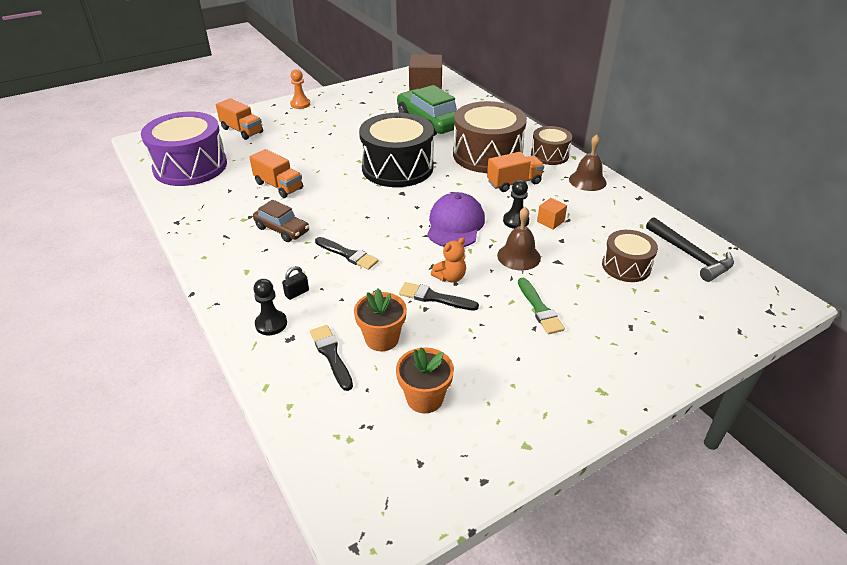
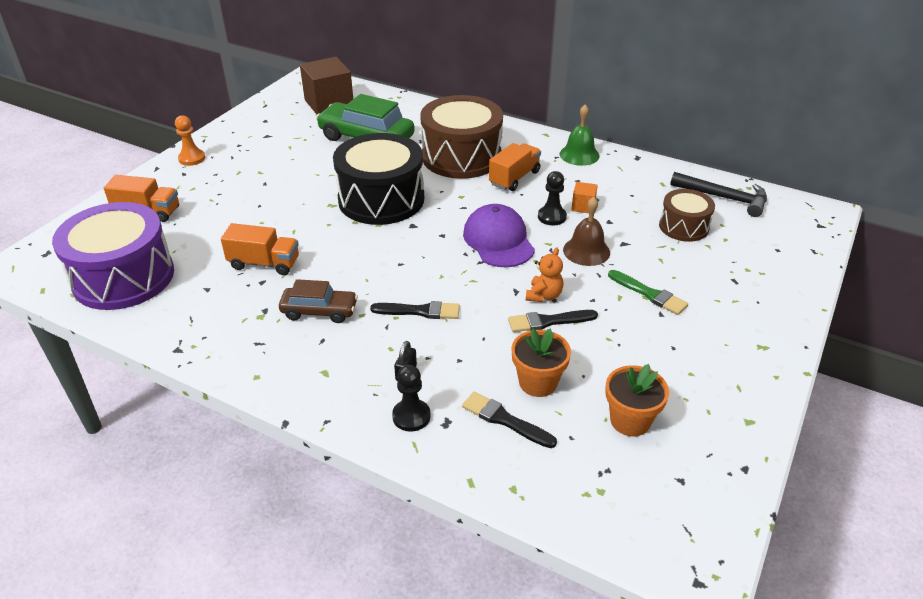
camera: 30 degrees left, 0 degrees up
(549, 155) = (521, 139): brown drum -> none
(587, 181) = (579, 155): brown bell -> green bell

